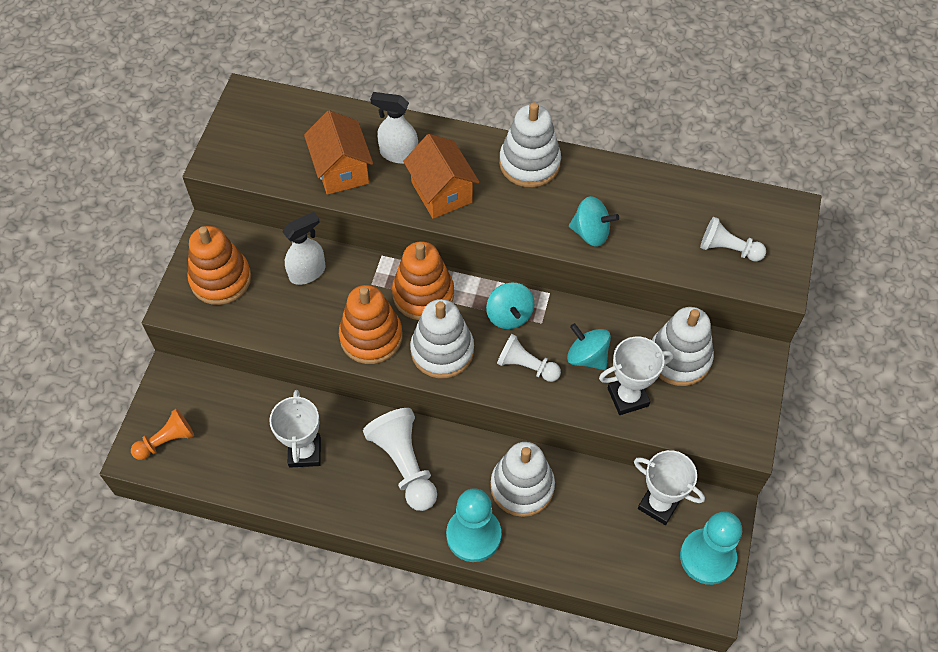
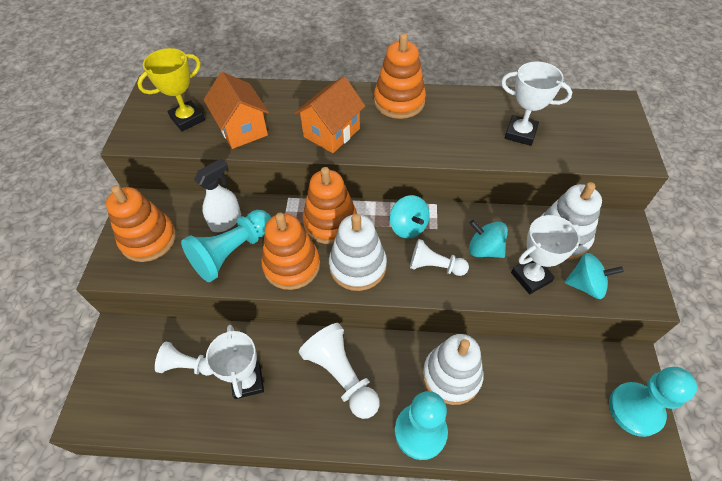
camera: 10 degrees left, 5 degrees down
(166, 441) = (114, 396): orange pawn -> none
(282, 146) = (187, 119): none -> yellow trophy
(309, 311) = (232, 252): none -> turquoise pawn
(398, 154) = (288, 110): white spray bottle -> none
(441, 192) = (331, 133): orange house -> orange house turned 75 degrees clockwise
(529, 163) = (399, 101): white stacking toy -> orange stacking toy
(591, 233) = (466, 143): turquoise spinning top -> turquoise spinning top (585, 285)
(658, 504) = (575, 368): white trophy -> white trophy (520, 133)
(728, 249) = (583, 138): white pawn -> white pawn (188, 365)

